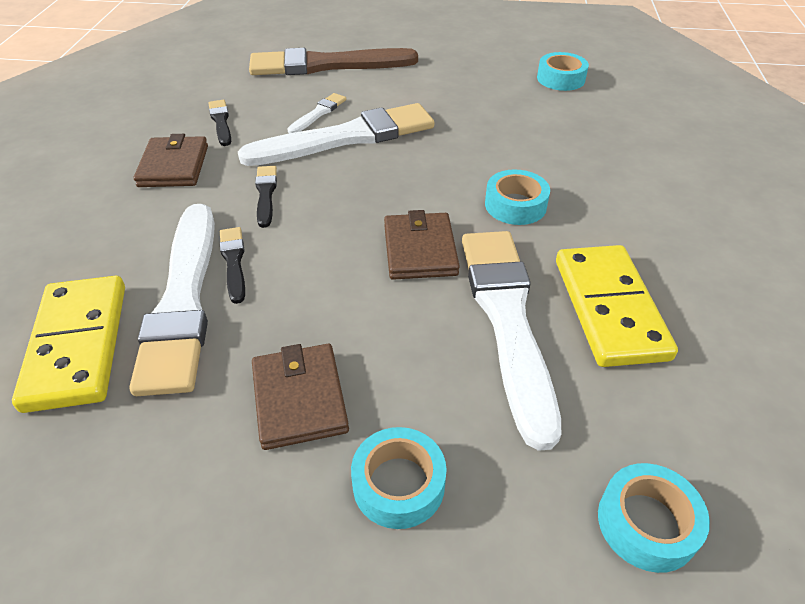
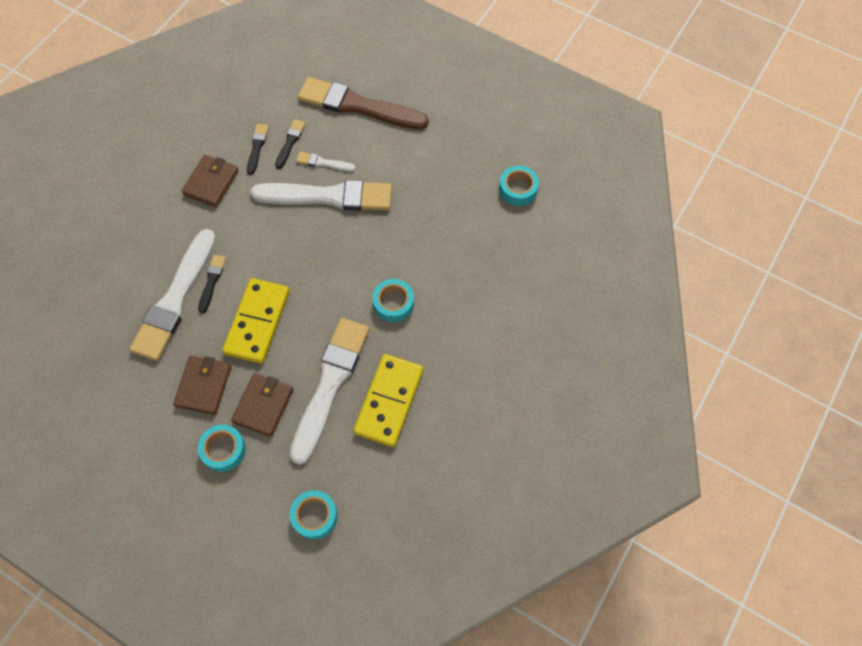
camera: 25 degrees right, 20 degrees up
(77, 345) = (116, 307): yellow domino -> yellow domino (257, 322)
(266, 194) = (253, 232): black brush -> black brush (290, 142)
(318, 113) = (323, 163): white brush -> white brush turned 135 degrees counterclockwise
(420, 250) = (315, 315): brown wallet -> brown wallet (263, 406)

